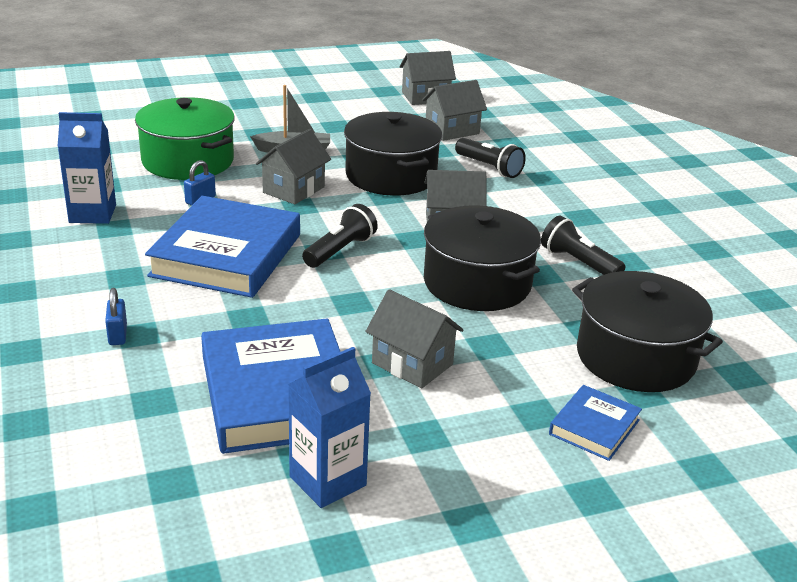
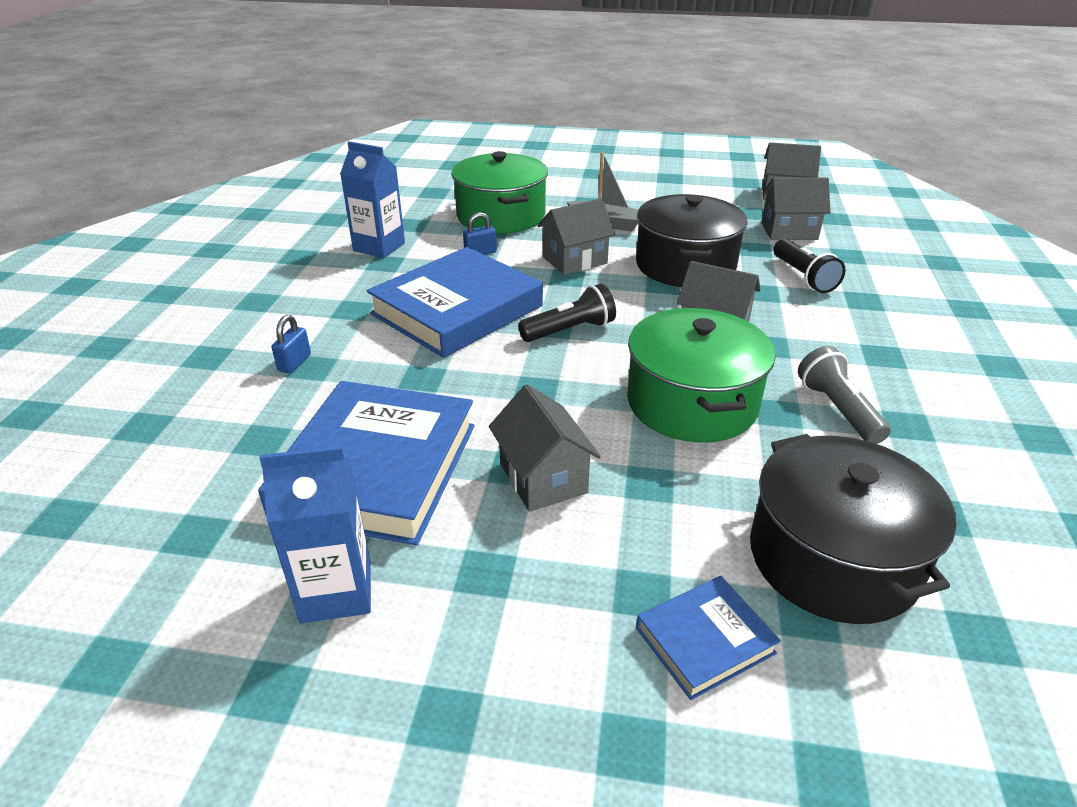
camera: 30 degrees right, 5 degrees up
(477, 283) = (691, 402): black pot -> green pot
(578, 263) = (838, 410): black flashlight -> grey flashlight

